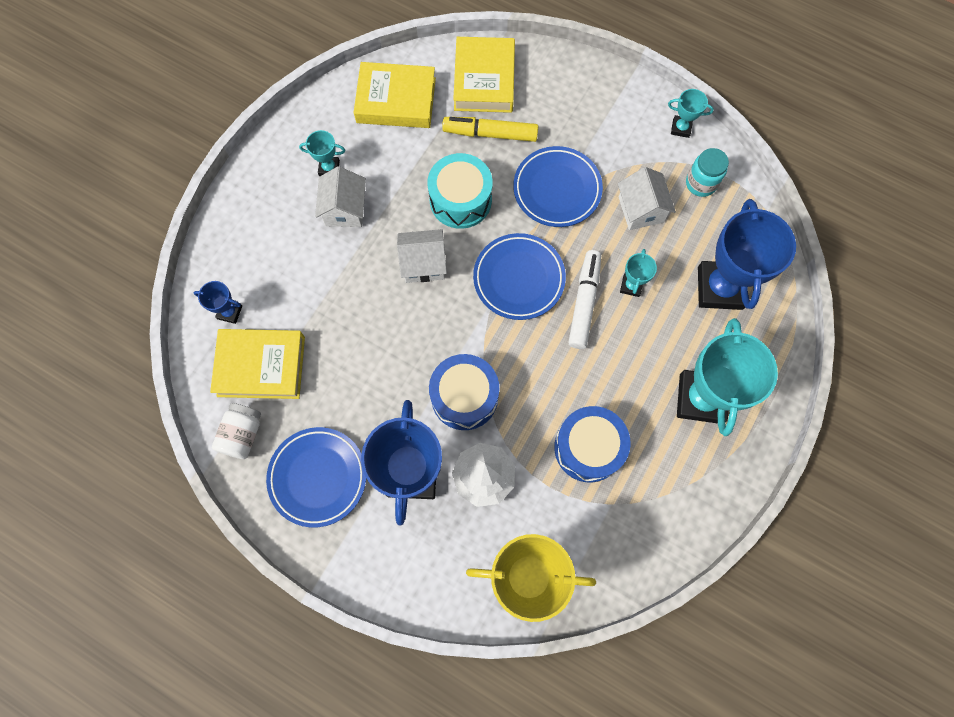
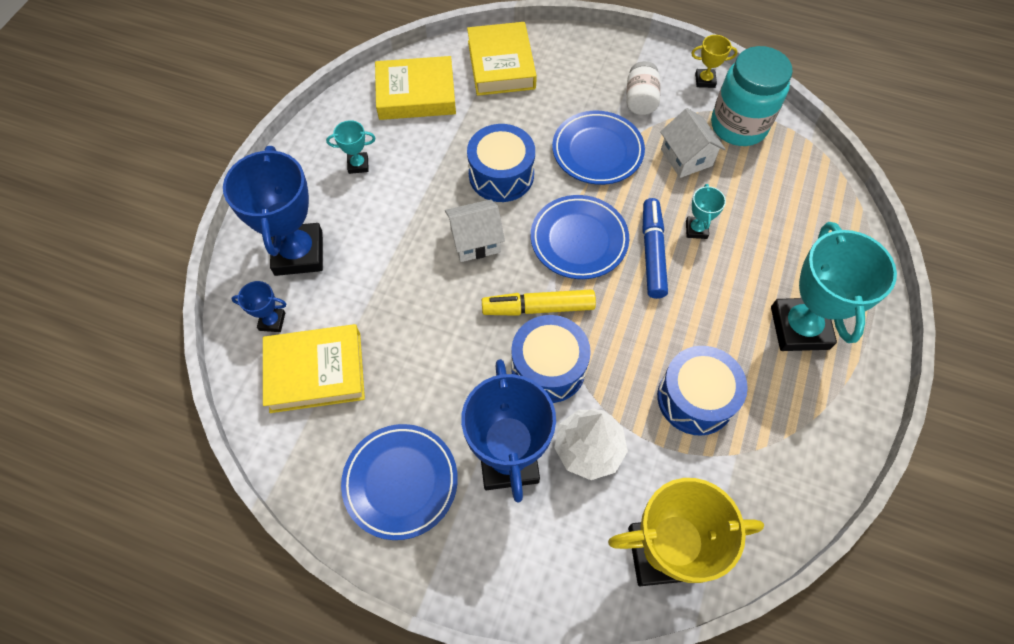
camera: 10 degrees left, 10 degrees down
(242, 434) = (305, 449): white jar -> white jar (640, 100)
(345, 209) = (382, 201): white house -> none
(460, 200) = (501, 175): turquoise drum -> blue drum
(490, 133) = (518, 111): yellow marker -> yellow marker (538, 307)
(584, 302) = (652, 253): white marker -> blue marker
(681, 128) = (705, 80): turquoise trophy -> yellow trophy
(701, 183) = (738, 126): turquoise jar -> turquoise jar, size x1.79
(720, 288) = (786, 218): blue trophy -> blue trophy (299, 253)

